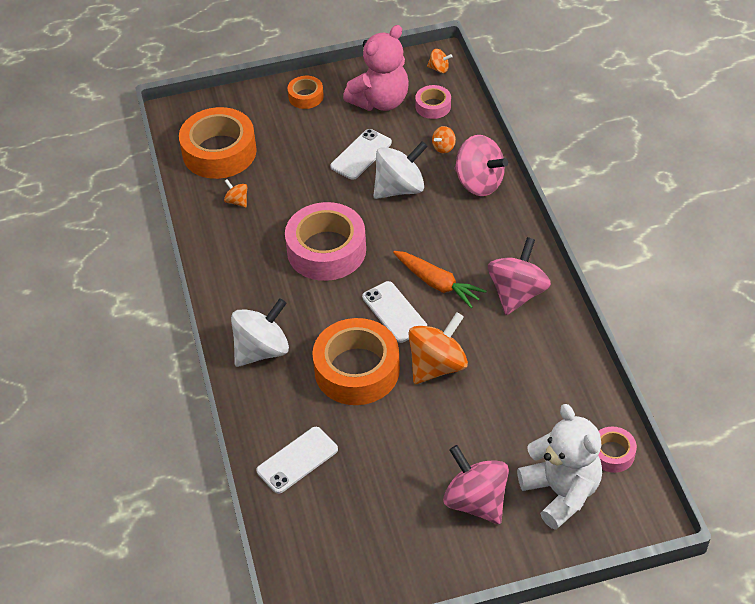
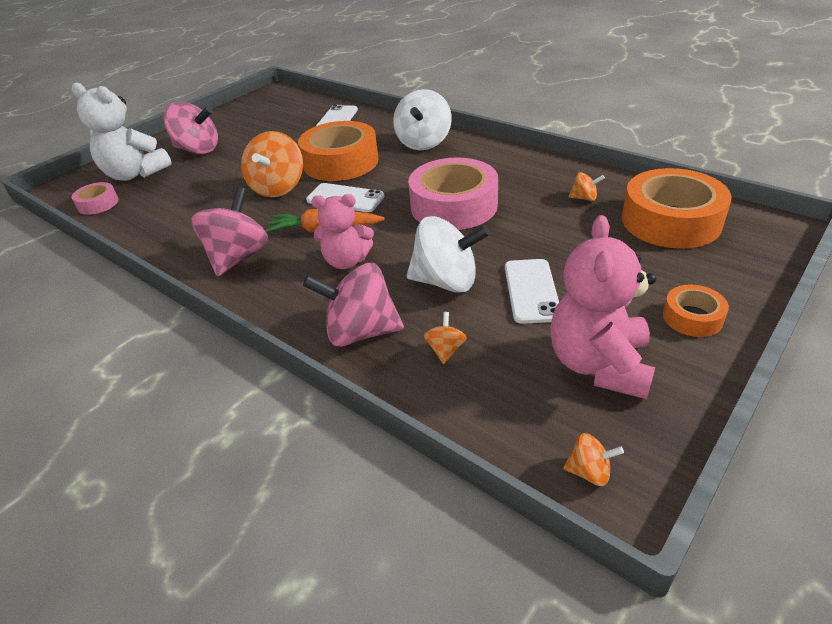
camera: 145 degrees right, 10 degrees down
(400, 188) = (446, 281): white spinning top -> white spinning top turned 105 degrees counterclockwise
(433, 106) = (522, 399): pink tape -> none
(439, 69) = (589, 472): orange spinning top -> orange spinning top turned 150 degrees counterclockwise
(446, 242) = (346, 261): none -> pink teddy bear
(517, 293) = (238, 257): pink spinning top -> pink spinning top turned 150 degrees counterclockwise

